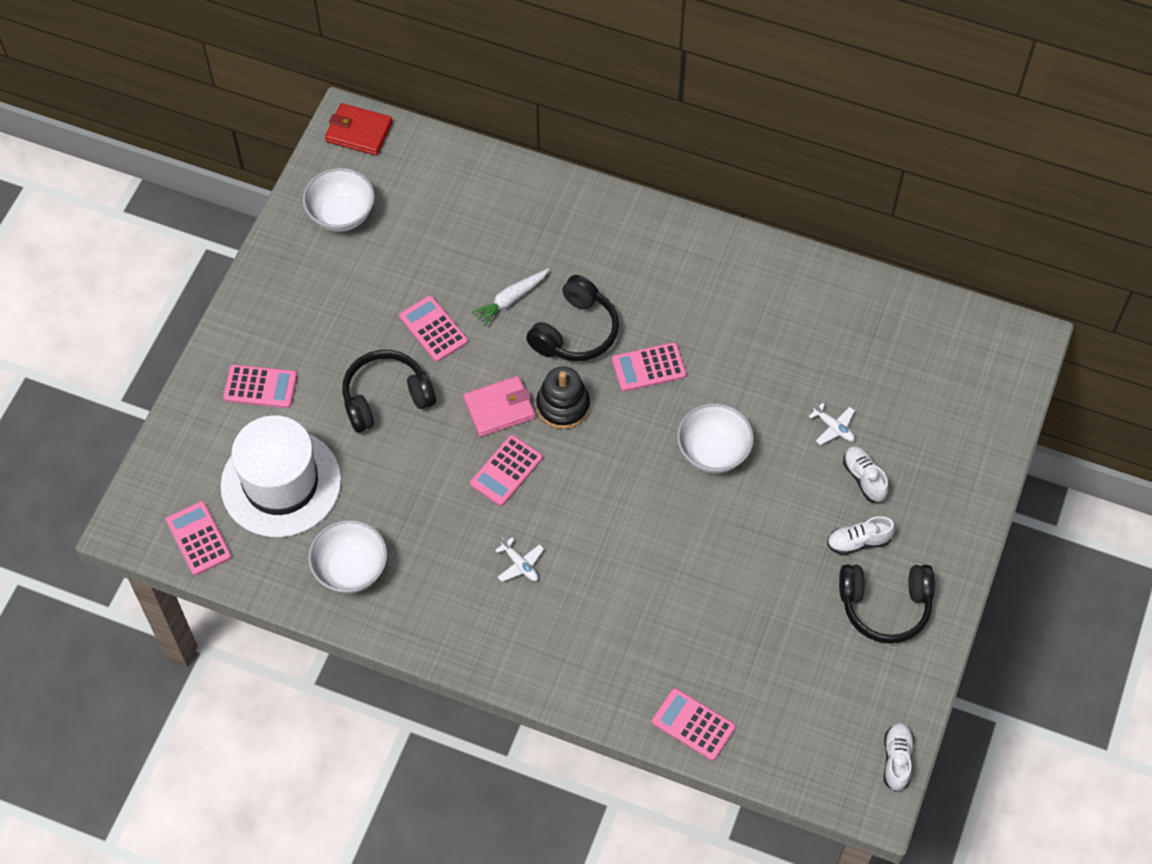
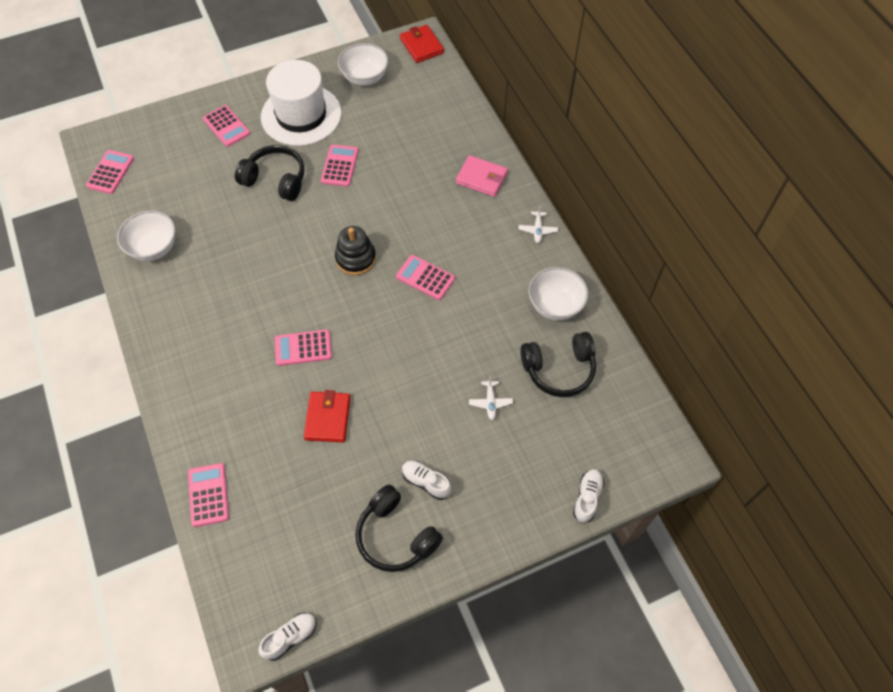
camera: 45 degrees right, 0 degrees up
(281, 483) = (177, 178): white hat -> white hat (301, 115)
(499, 408) = (322, 232): pink wallet -> pink wallet (481, 178)
(506, 471) = (286, 266): pink calculator -> pink calculator (303, 348)
(511, 299) = (396, 183): white carrot -> none
(520, 564) = (232, 320): white plane -> white plane (537, 230)
(575, 332) = (409, 226): black headphones -> black headphones (559, 369)
(713, 452) = (405, 353): white bowl -> white bowl (555, 305)
(714, 567) = (327, 418): none -> red wallet
(864, 478) = (473, 448): white shoe -> white shoe (587, 498)

